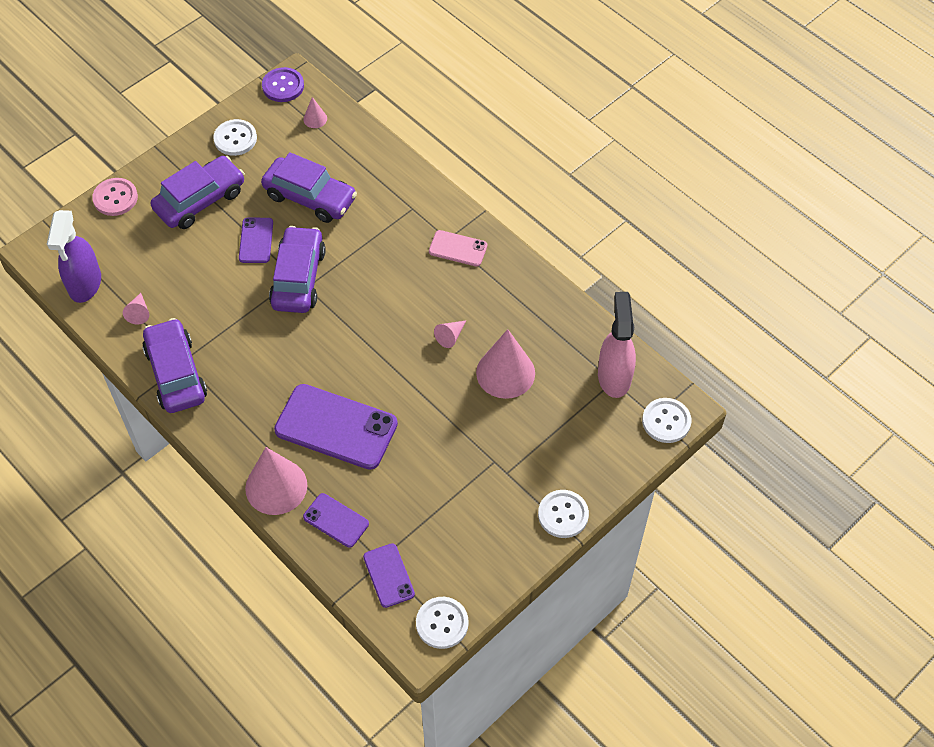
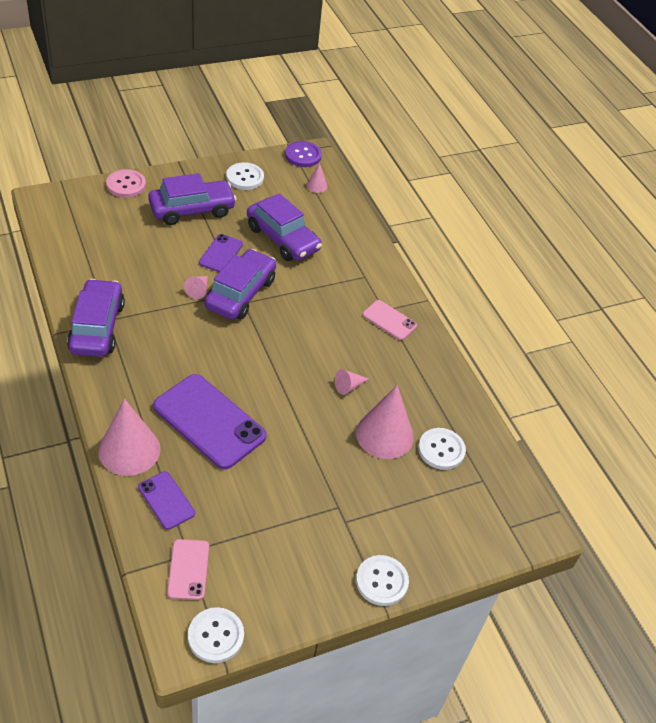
camera: 15 degrees right, 10 degrees down
(85, 284) = (64, 235): purple spray bottle -> none
(139, 313) = (94, 271): pink cone -> pink cone (198, 290)
(388, 575) = (188, 569): purple phone -> pink phone
(614, 376) = (485, 476): pink spray bottle -> none
(666, 421) = (519, 535): white button -> white button (441, 450)

